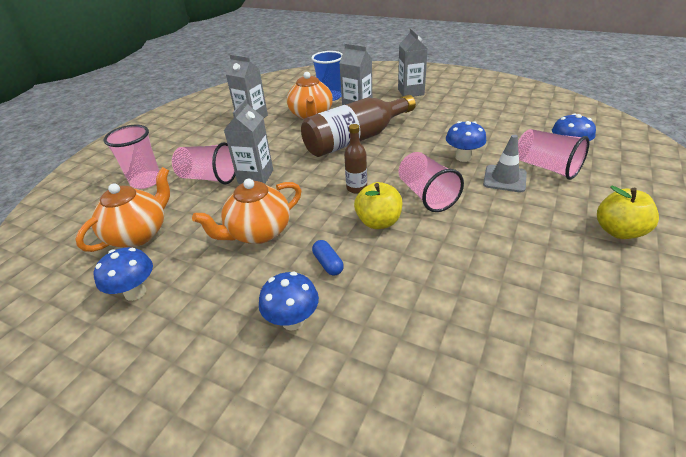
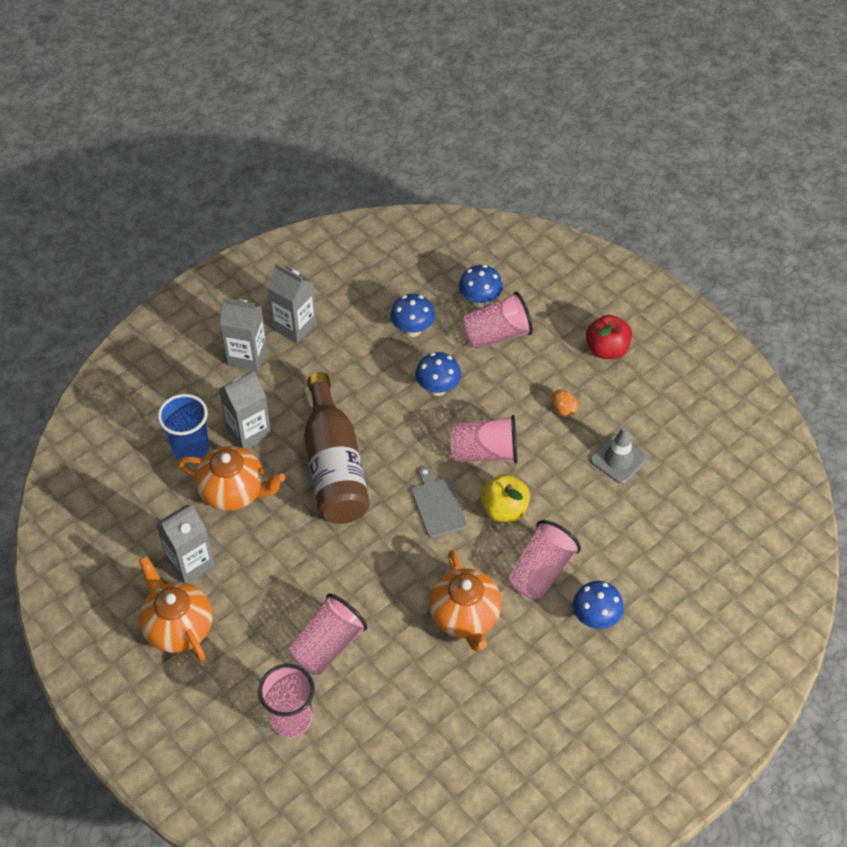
camera: 70 degrees left, 15 degrees up
(135, 292) = (502, 739): blue mushroom -> blue mushroom (412, 330)
(139, 234) = (406, 732): orange teapot -> orange teapot (178, 626)
(255, 177) = (356, 595): grey carton -> grey carton (295, 326)
(328, 263) = (541, 571): blue capsule -> pink cup
(356, 188) = (438, 505): brown bottle -> grey cutting board
(504, 179) = (495, 377): grey traffic cone -> grey traffic cone (618, 459)
(516, 224) = (563, 410): none -> orange egg
(618, 231) = (607, 349): yellow apple -> red apple

